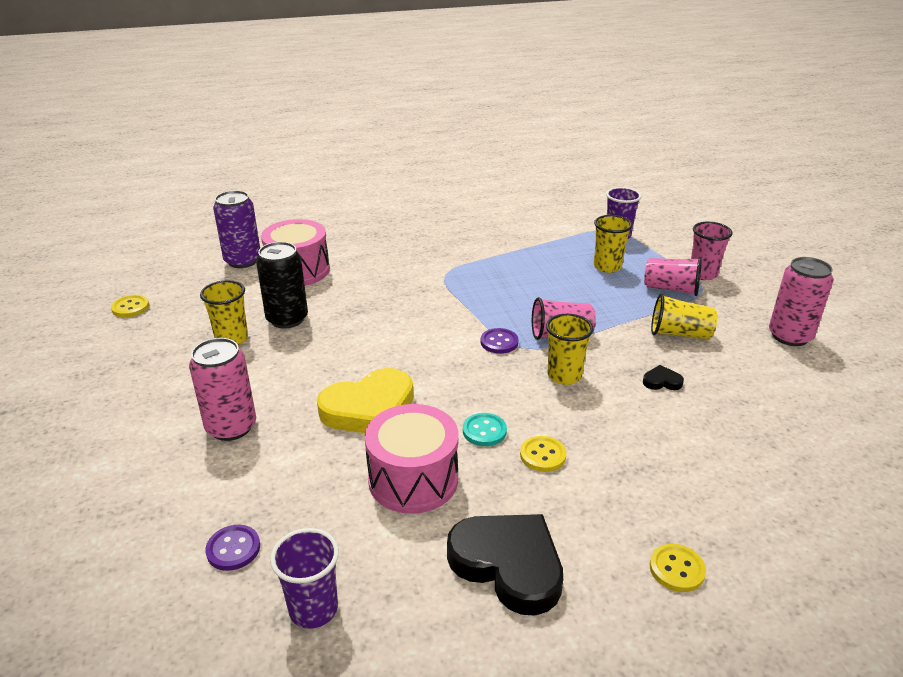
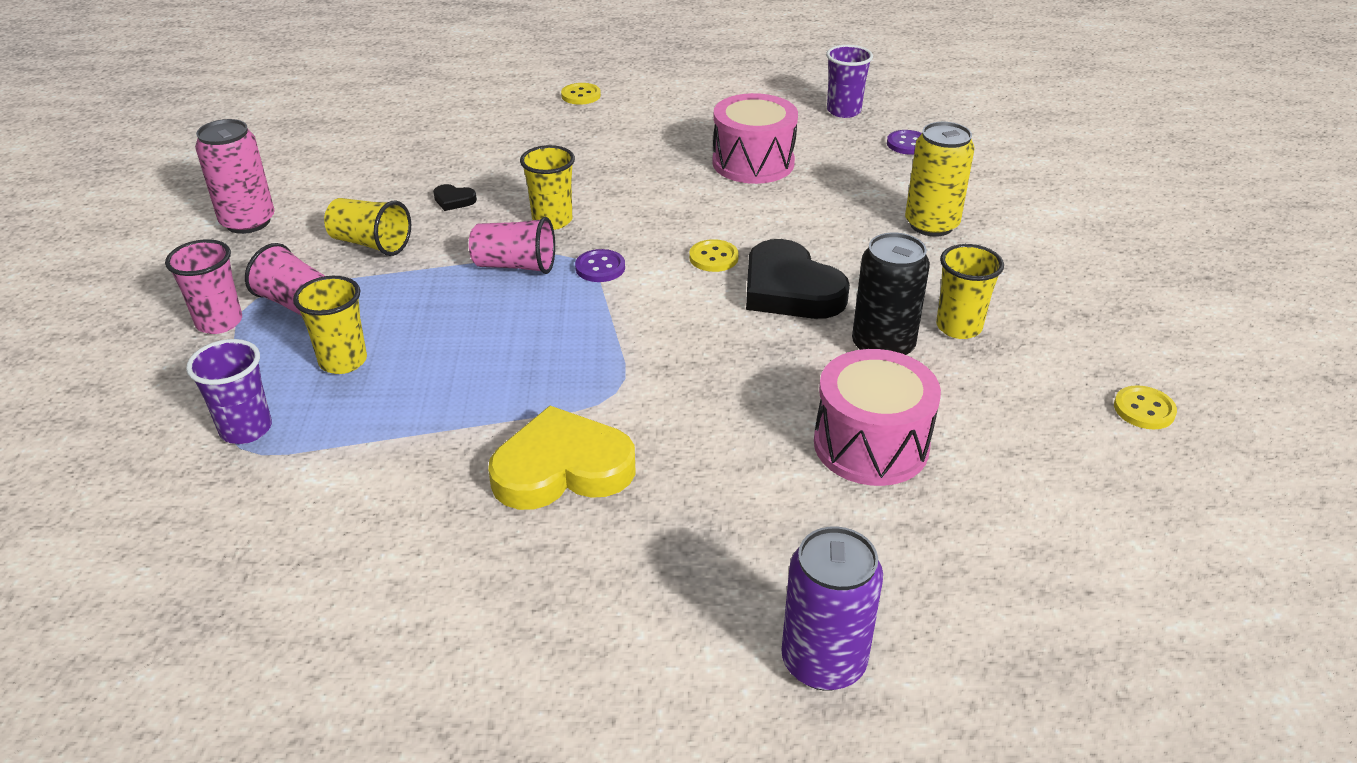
camera: 165 degrees left, 5 degrees up
(231, 427) = (931, 225): pink can -> yellow can
(243, 261) = (982, 491): purple can -> purple can (823, 662)
(369, 408) = (782, 220): yellow heart -> yellow heart (562, 468)
(484, 431) = (671, 186): turquoise button -> none
(508, 565) = (698, 111): black heart -> black heart (790, 289)
(542, 455) = (628, 162): yellow button -> yellow button (713, 257)

